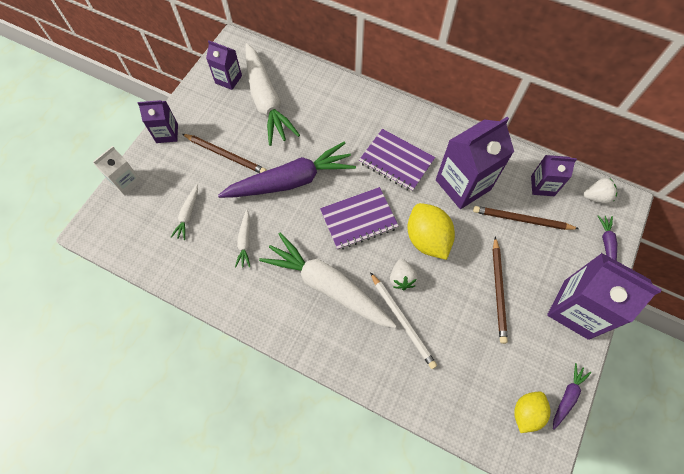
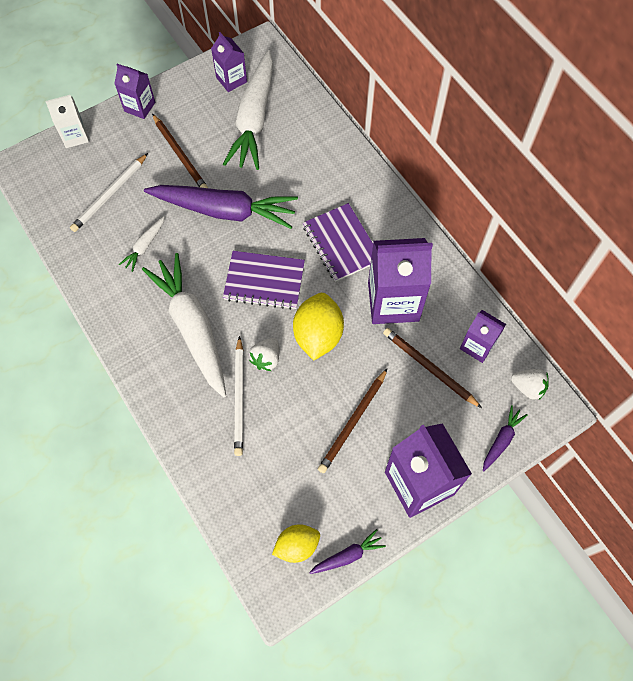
camera: 30 degrees right, 0 degrees up
(188, 215) = (110, 194): white carrot -> white pencil

